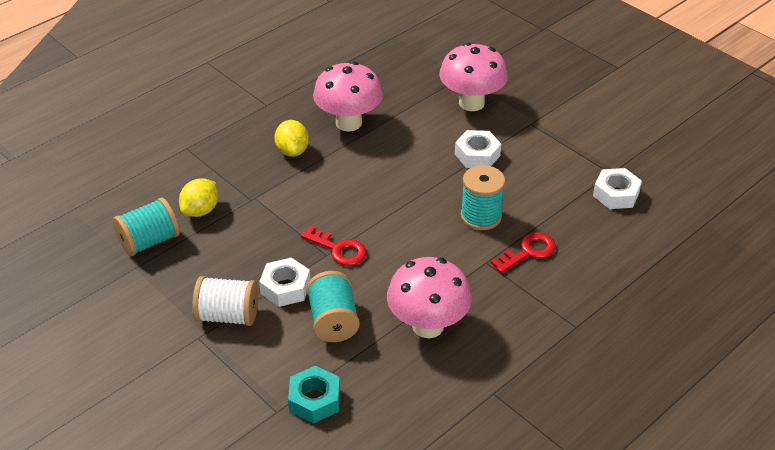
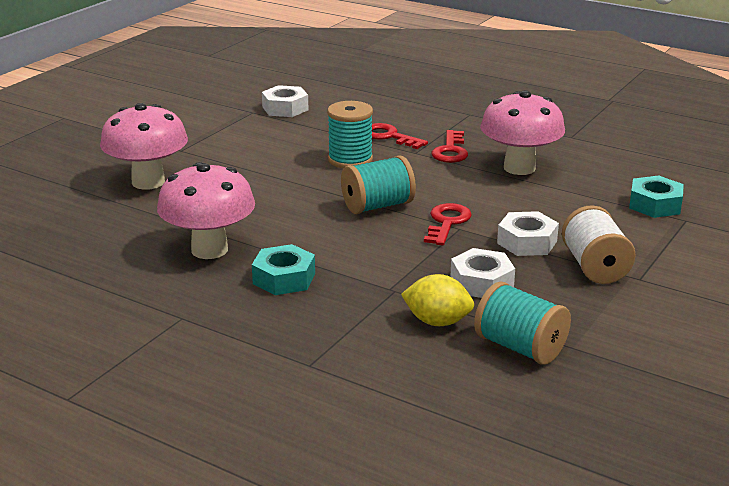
camera: 105 degrees left, 15 degrees down
(292, 151) = (284, 278): yellow lemon -> turquoise nut
(333, 321) = (552, 210): turquoise spool -> turquoise spool (377, 206)
(477, 155) = (248, 170): white nut -> white nut (481, 282)
(482, 287) = (450, 151): none -> red key

